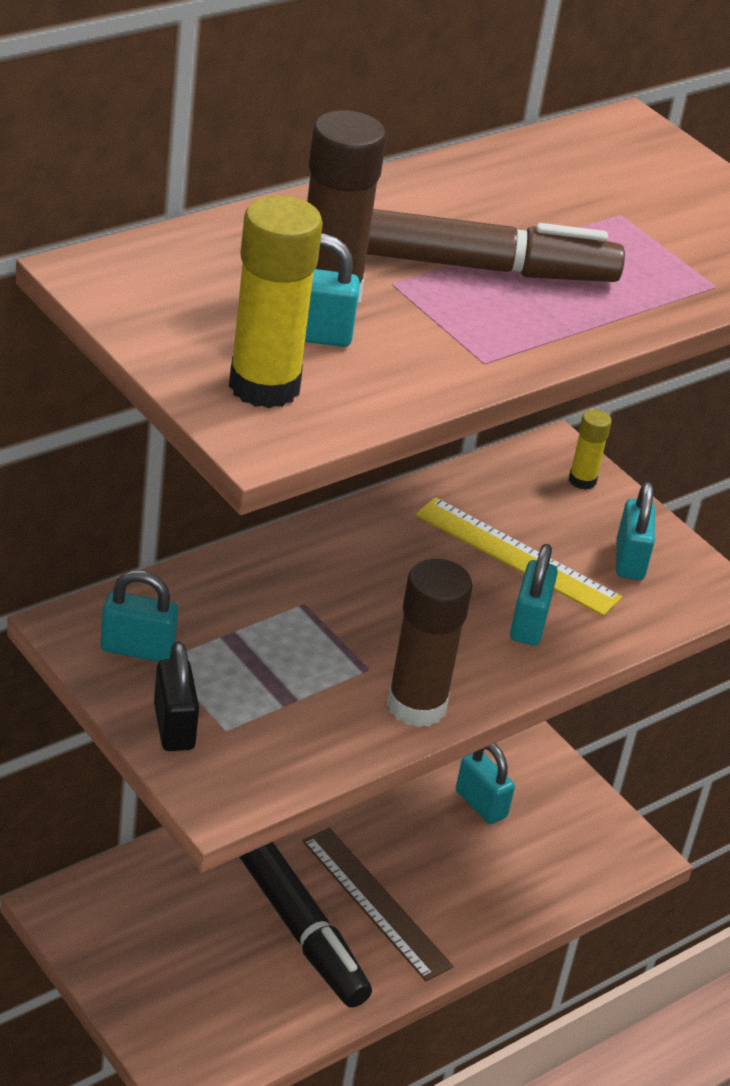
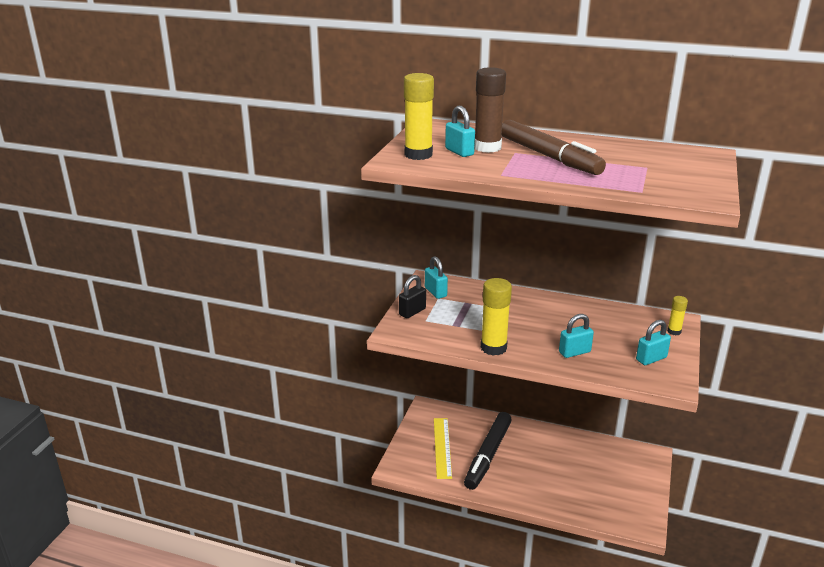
camera: 60 degrees right, 10 degrees down
(375, 903) = (521, 471): brown ruler -> none
(416, 706) = (493, 348): brown glue stick -> yellow glue stick
(481, 804) = (604, 472): turquoise padlock -> none
(517, 556) = (605, 335): yellow ruler -> yellow ruler (442, 447)

